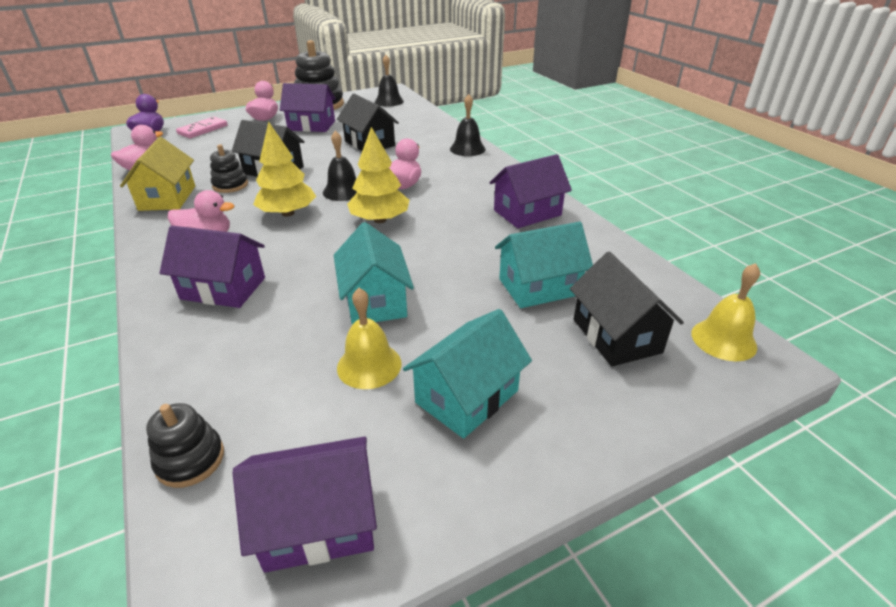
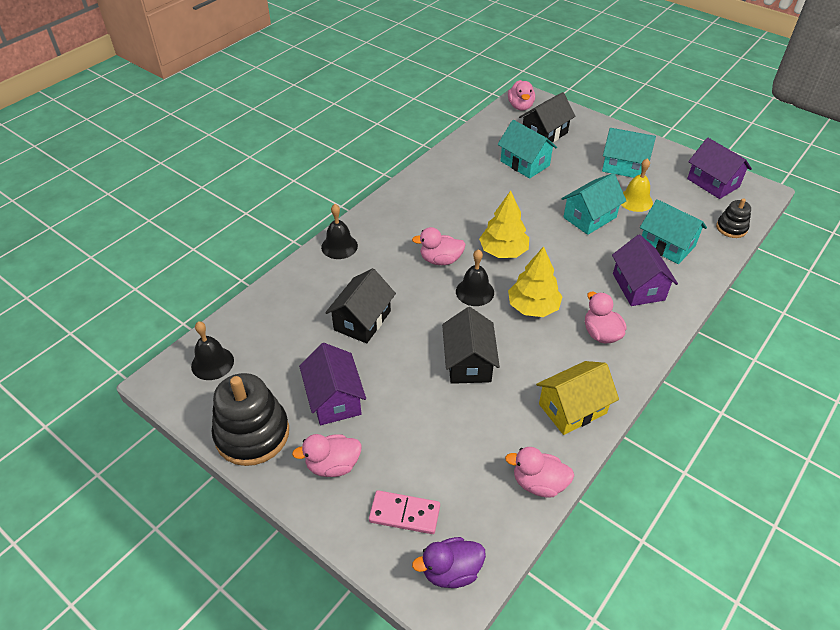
camera: 115 degrees left, 10 degrees up
(230, 185) = (518, 377): black stacking toy -> none
(250, 350) = (667, 245): none -> turquoise house
(527, 213) = (441, 185): purple house -> none
(723, 339) = (520, 106): yellow bell -> pink duck

